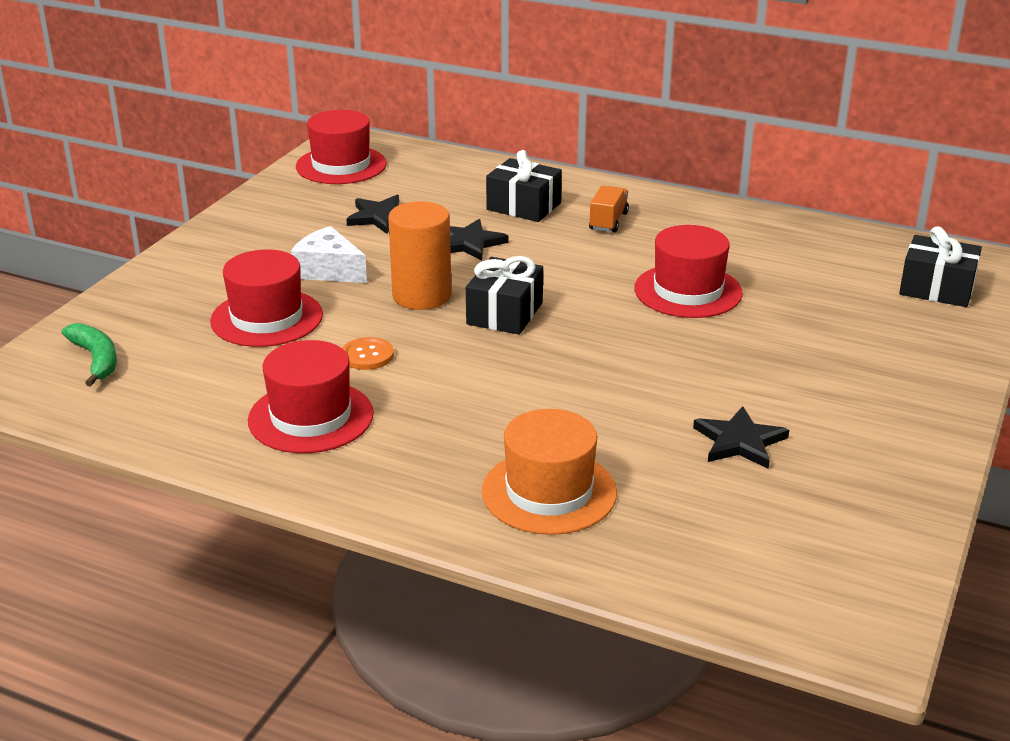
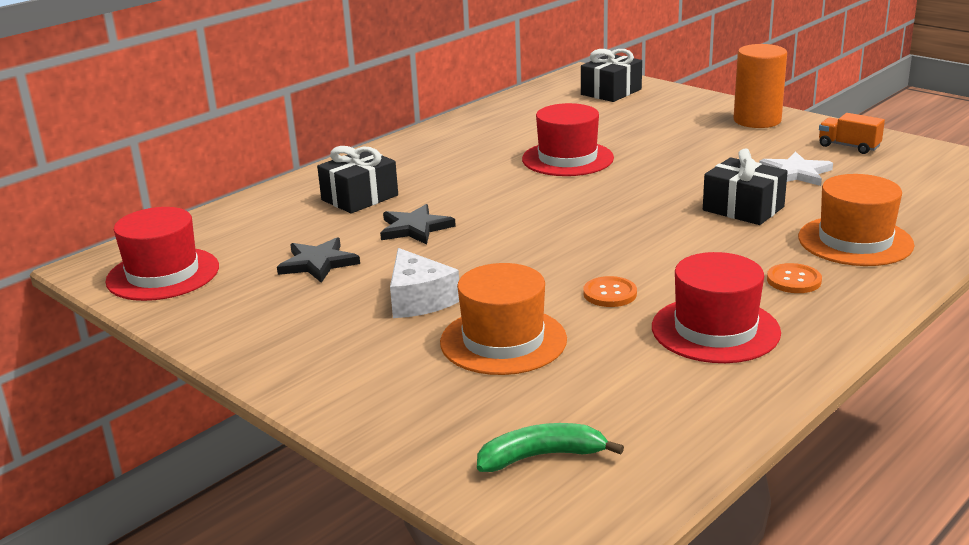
camera: 70 degrees left, 5 degrees down
(267, 318) = (503, 341): red hat -> orange hat
(328, 270) = (419, 300): white cheese -> white cheese turned 75 degrees counterclockwise
(422, 296) = (507, 259): orange cylinder -> orange cylinder (757, 120)
(431, 455) = (793, 280): none -> orange button
(505, 313) = (563, 227): black gift -> black gift (743, 208)
(608, 221) = (422, 169): orange truck -> orange truck (849, 146)
(739, 441) = (796, 173): black star -> white star

